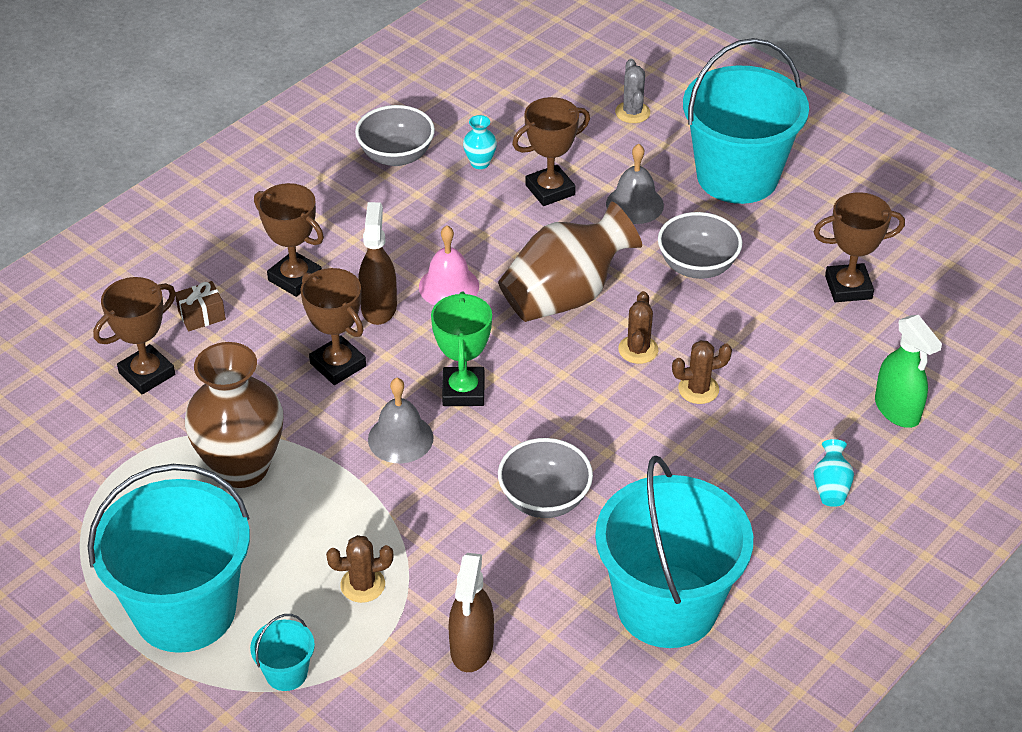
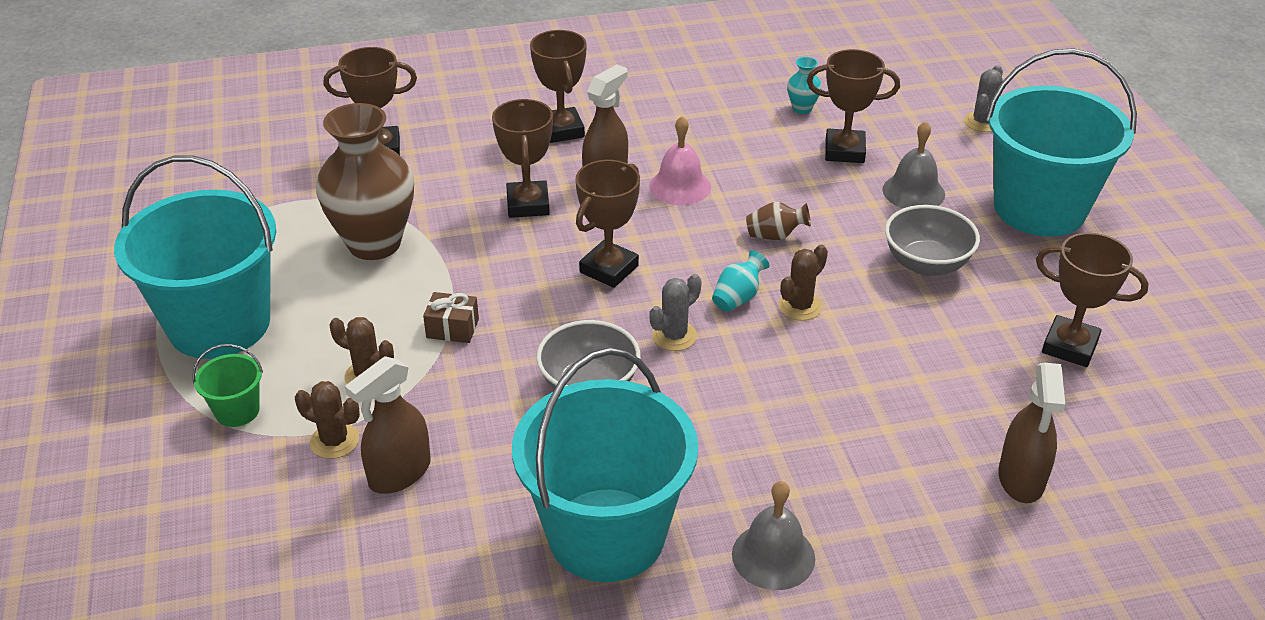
camera: 35 degrees right, 5 degrees down
(202, 315) = (463, 126): brown gift -> brown gift (452, 328)
(286, 673) = (237, 411): turquoise bucket -> green bucket
(396, 156) = (735, 78): grey bowl -> none
(400, 438) = (519, 280): grey bell -> grey bell (773, 556)
(463, 391) = (609, 269): green trophy -> brown trophy
(565, 296) = (775, 236): brown vase -> brown vase, size x0.41
(568, 423) = (674, 336): none -> grey cactus
(698, 389) = (826, 364): brown cactus -> brown cactus (334, 441)
(831, 487) = (878, 514): turquoise vase -> turquoise vase (738, 297)
(897, 410) = (1021, 479): green spray bottle -> brown spray bottle

